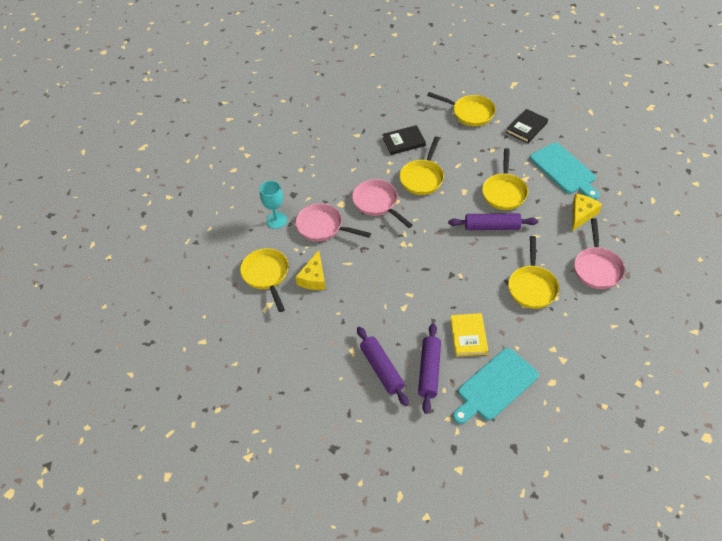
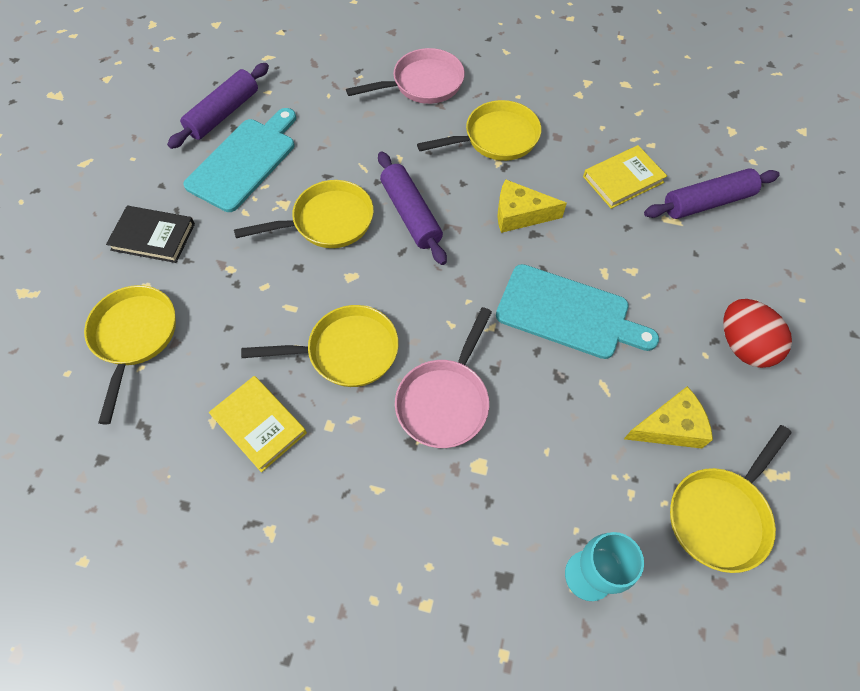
camera: 120 degrees left, 10 degrees up
(323, 227) = (553, 471): pink pan -> none
(333, 332) = (743, 345): none -> red egg
(382, 369) = (748, 256): purple rolling pin -> purple rolling pin (223, 114)
(404, 142) = (259, 424): black book -> yellow book
(495, 386) = (673, 131): turquoise cutting board -> turquoise cutting board (568, 313)
(581, 214) = (331, 120): yellow cheese -> yellow cheese (520, 214)

